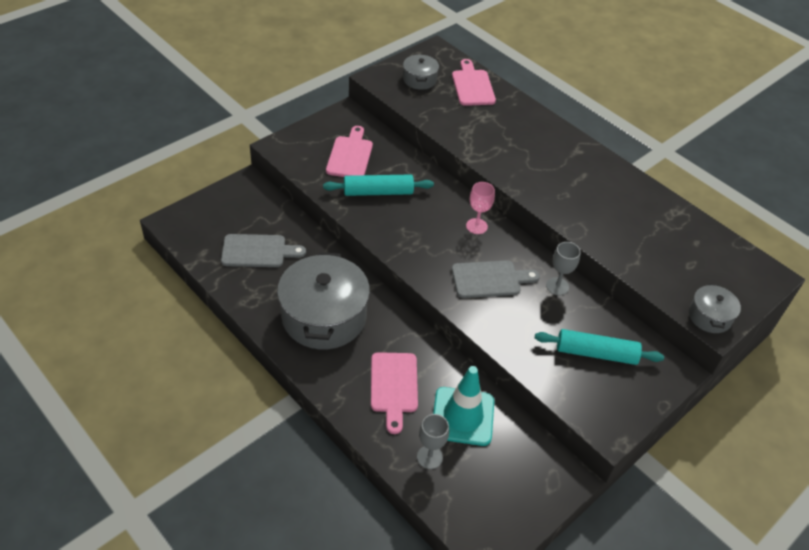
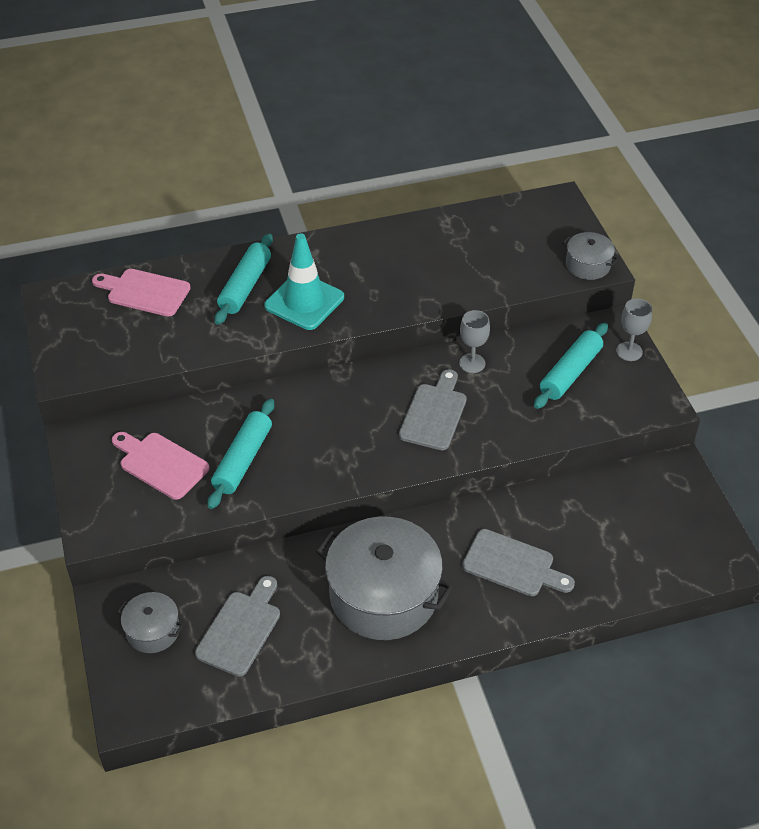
camera: 60 degrees left, 0 degrees up
(394, 386) = (513, 565): pink cutting board -> grey cutting board
(419, 79) = (97, 335): grey pot -> grey pot (153, 631)
(429, 457) = (613, 568): grey goblet -> grey goblet (629, 351)
(463, 416) = (576, 520): turquoise traffic cone -> turquoise traffic cone (304, 302)
(476, 226) = (351, 392): pink goblet -> none
(516, 128) = (245, 286): none -> turquoise rolling pin

